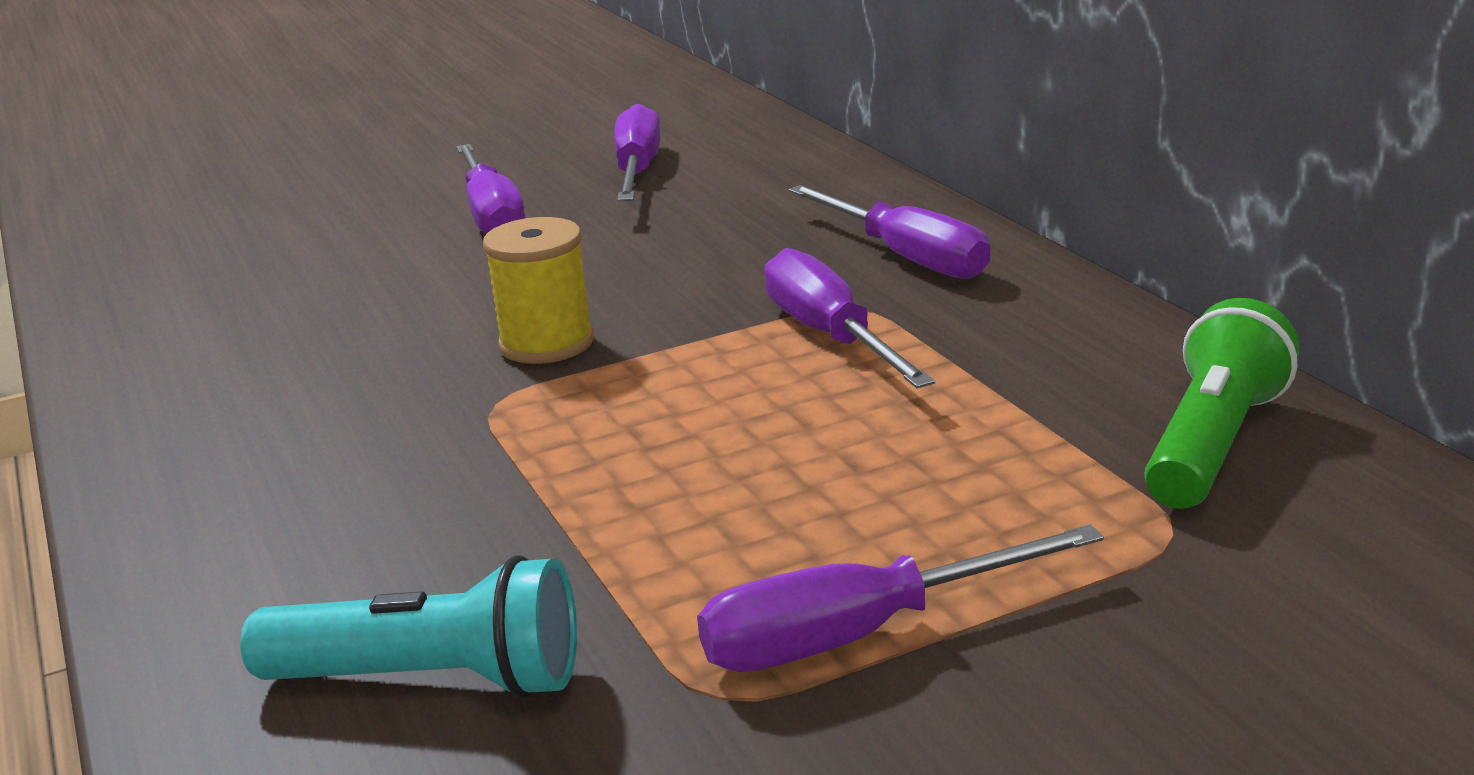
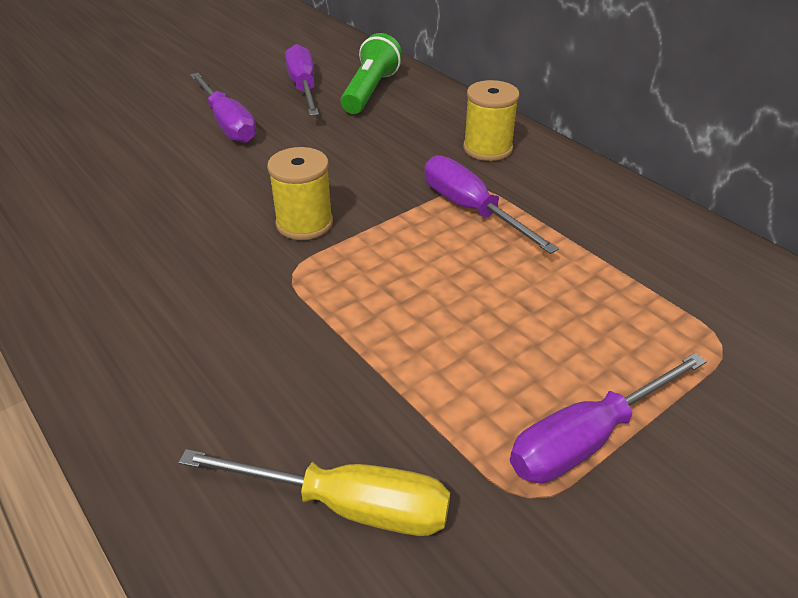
camera: 15 degrees left, 15 degrees up
(432, 680) = (347, 505): turquoise flashlight -> yellow screwdriver
(906, 257) = (487, 148): purple screwdriver -> yellow spool
(1213, 443) = (712, 277): green flashlight -> green flashlight (370, 91)

